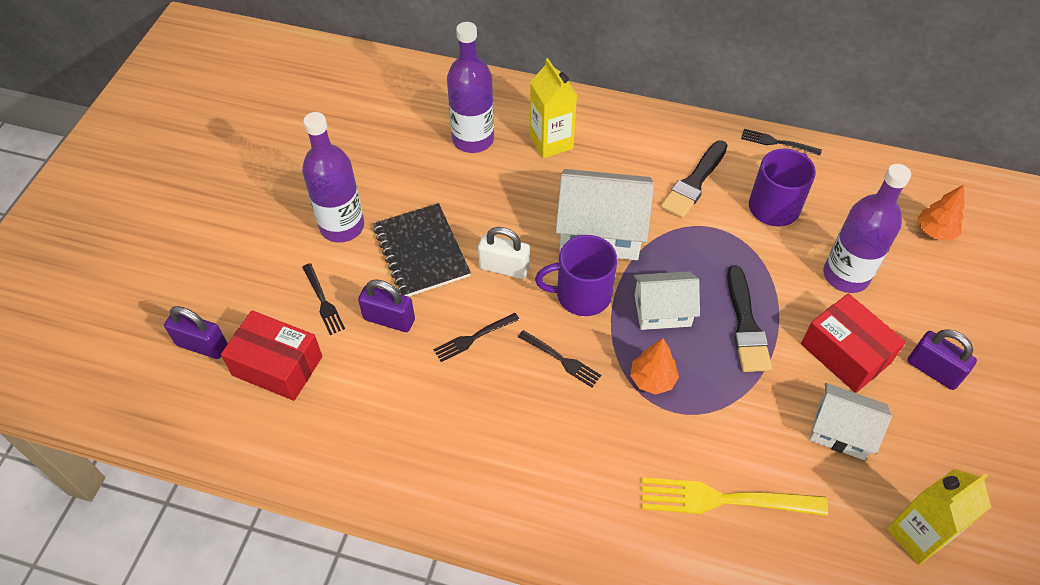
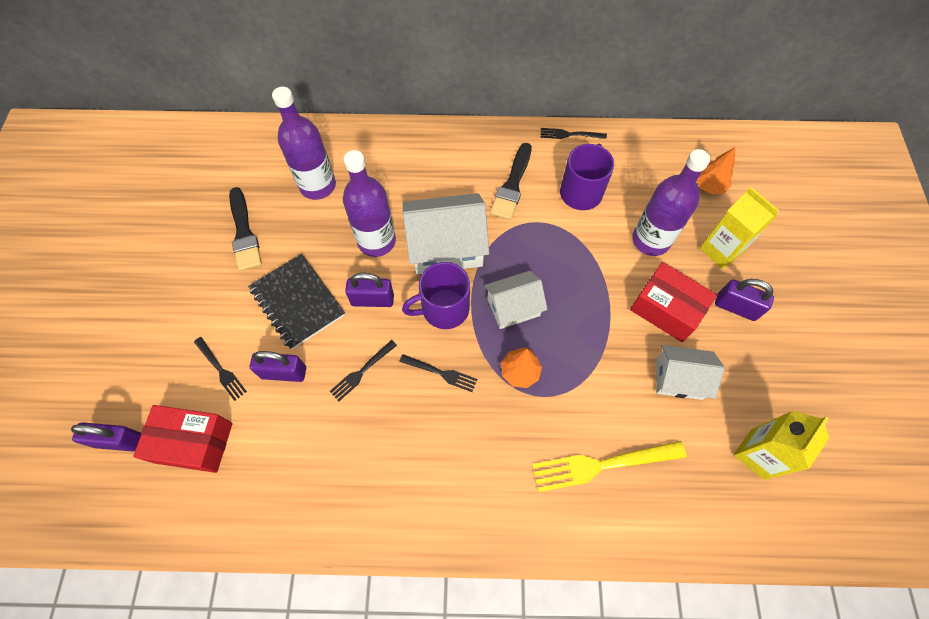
camera: 15 degrees left, 10 degrees up
(342, 226) = (221, 294): purple bottle -> purple bottle (376, 241)
(504, 268) = (372, 300): white padlock -> purple padlock
(551, 142) = (385, 174): yellow carton -> yellow carton (720, 250)
(746, 325) = (583, 303): black brush -> black brush (244, 233)

